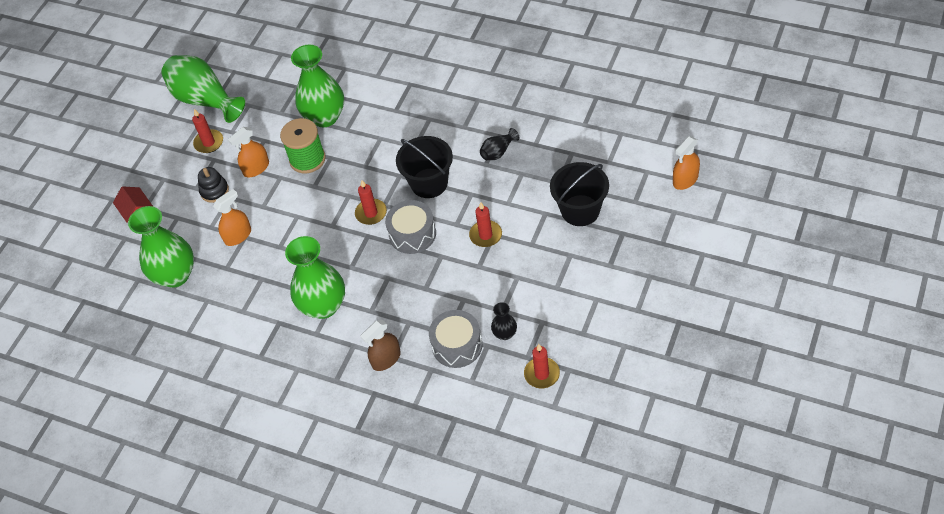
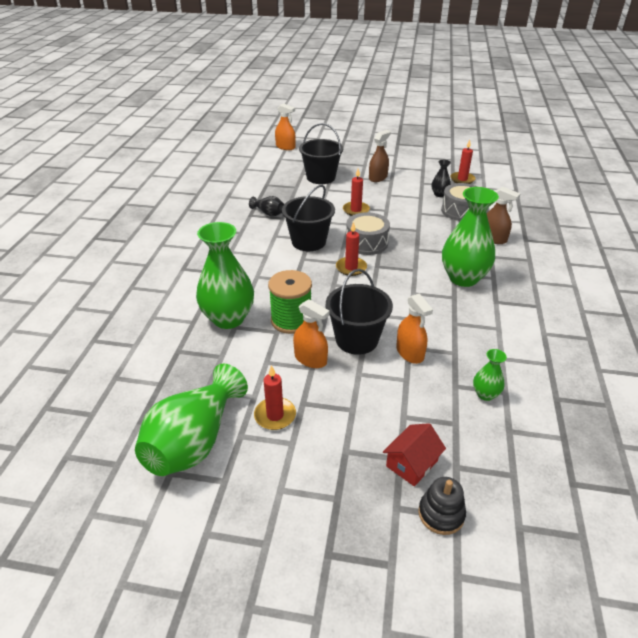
camera: 110 degrees left, 15 degrees down
(175, 275) = (485, 394): green vase -> green vase, size x0.46
(214, 191) = (353, 389): black stacking toy -> black stacking toy (441, 514)
(238, 236) = (410, 353): orange spray bottle -> orange spray bottle turned 150 degrees counterclockwise
(267, 202) = (356, 339): none -> black bucket
(567, 273) = (378, 178): none -> brown spray bottle

